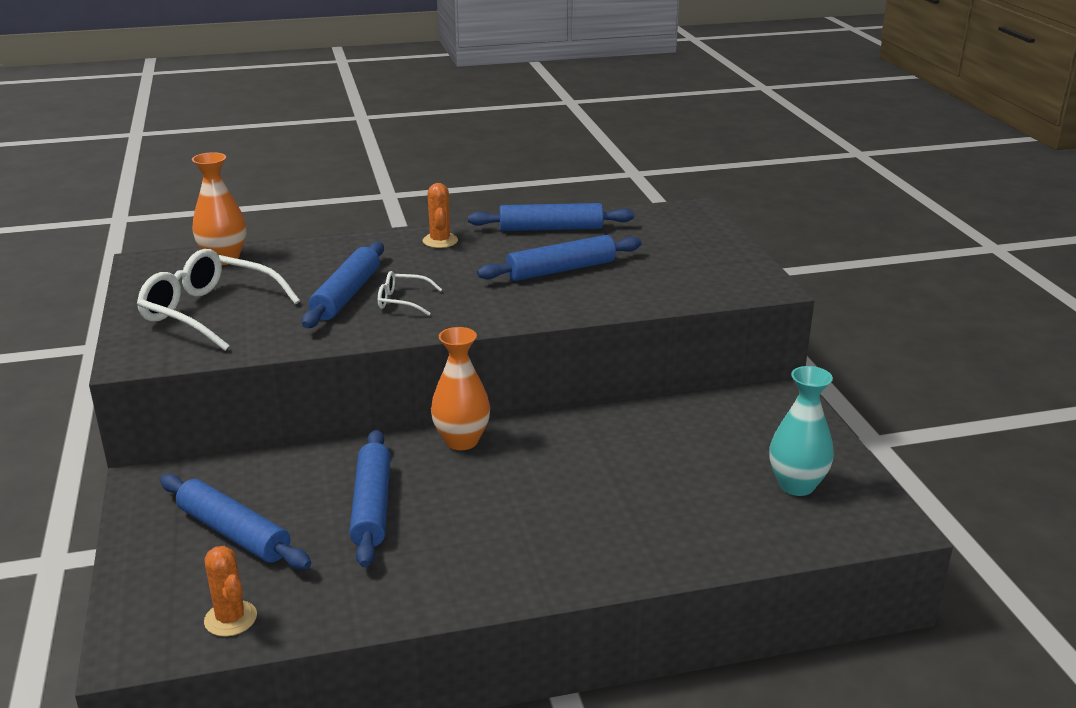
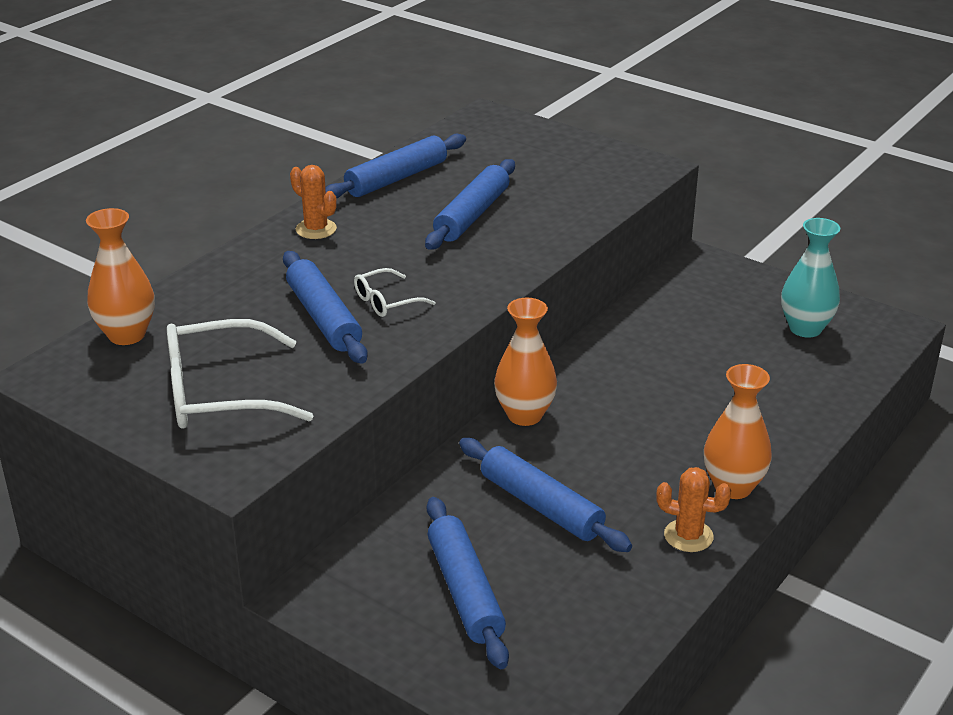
camera: 40 degrees left, 5 degrees up
(230, 619) = (579, 654): orange cactus -> orange cactus (688, 536)
(234, 533) = (465, 591): blue rolling pin -> blue rolling pin turned 75 degrees clockwise
(531, 571) = (733, 487): none -> orange vase

